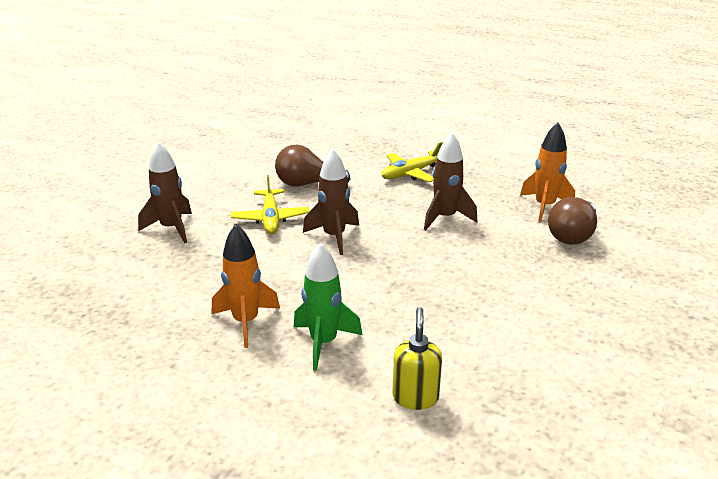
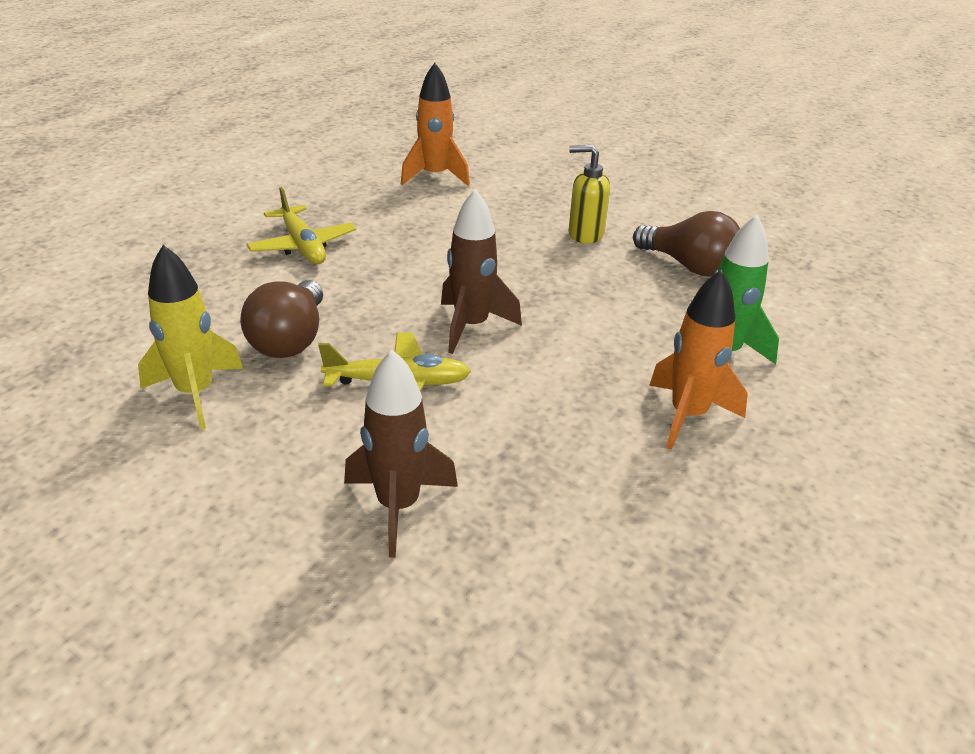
camera: 85 degrees left, 5 degrees up
(257, 168) = (195, 393): none -> yellow rocket
(415, 397) = (802, 302): yellow soap dispenser -> yellow soap dispenser (585, 234)
(445, 218) = (442, 238): brown rocket -> none
(572, 235) = (503, 174): brown light bulb -> brown light bulb (689, 266)

